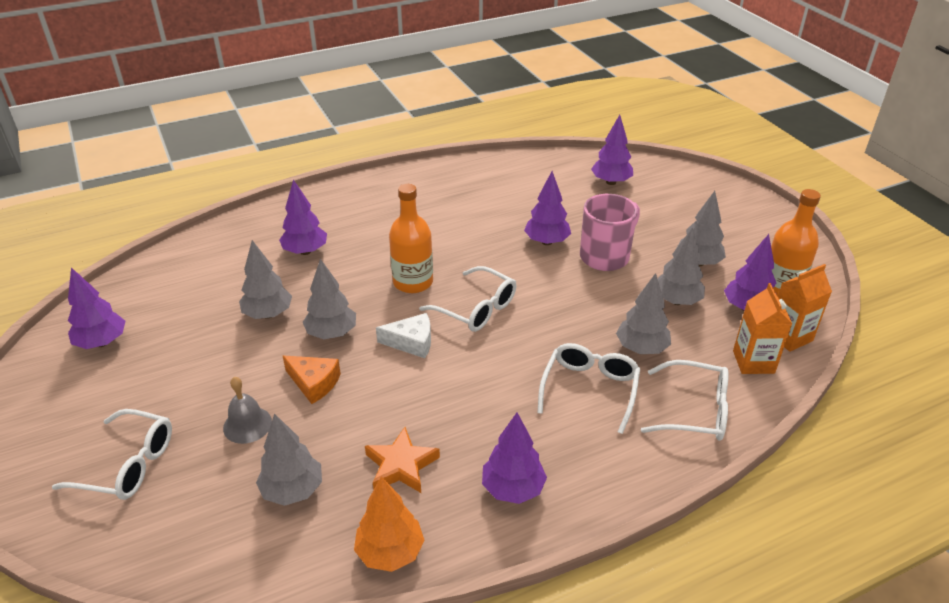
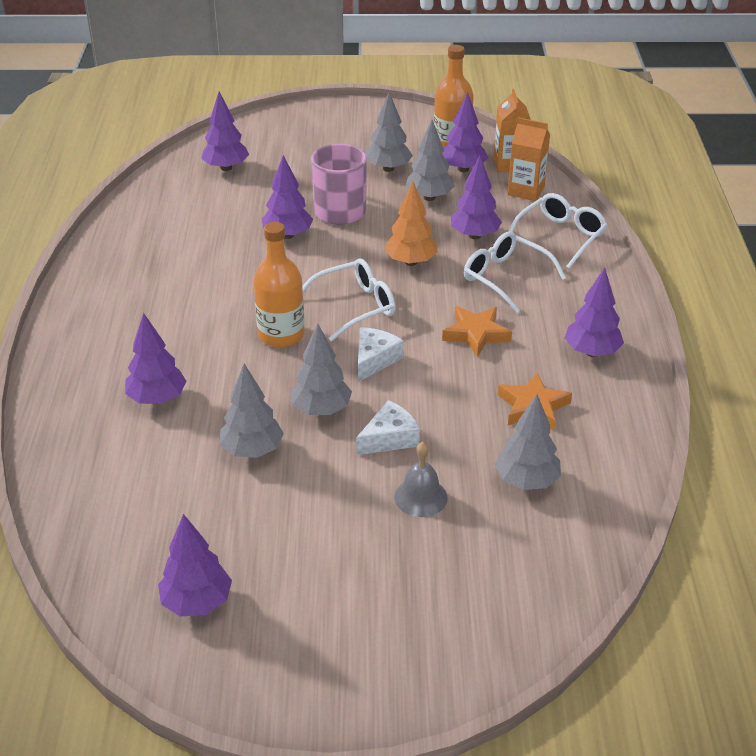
camera: 65 degrees left, 0 degrees up
(128, 465) = (427, 598): white glasses -> none
(314, 383) = (389, 438): orange cheese -> white cheese
(390, 552) = (625, 436): orange tree -> orange tree (410, 262)
(487, 394) = (476, 334): none -> orange star
(641, 348) = (474, 235): grey tree -> purple tree

